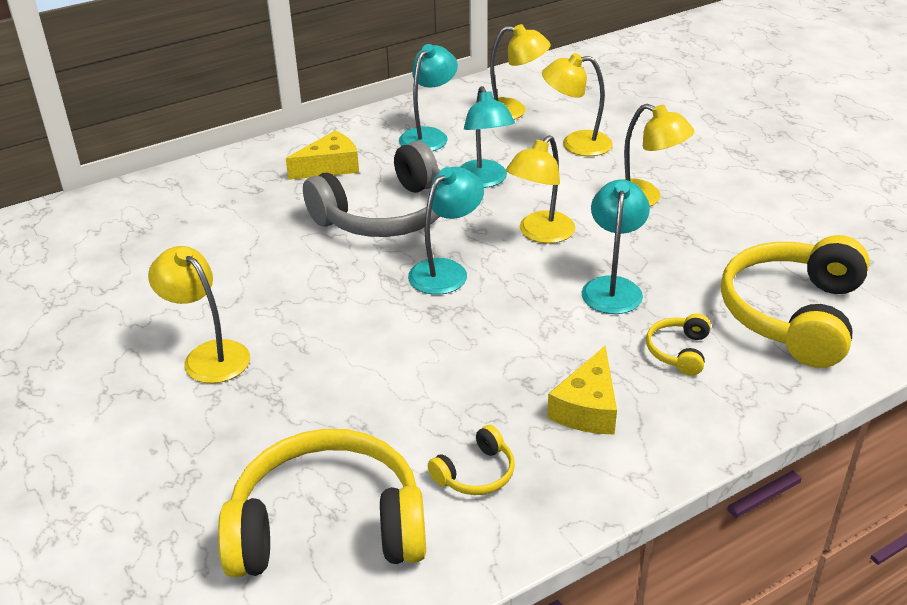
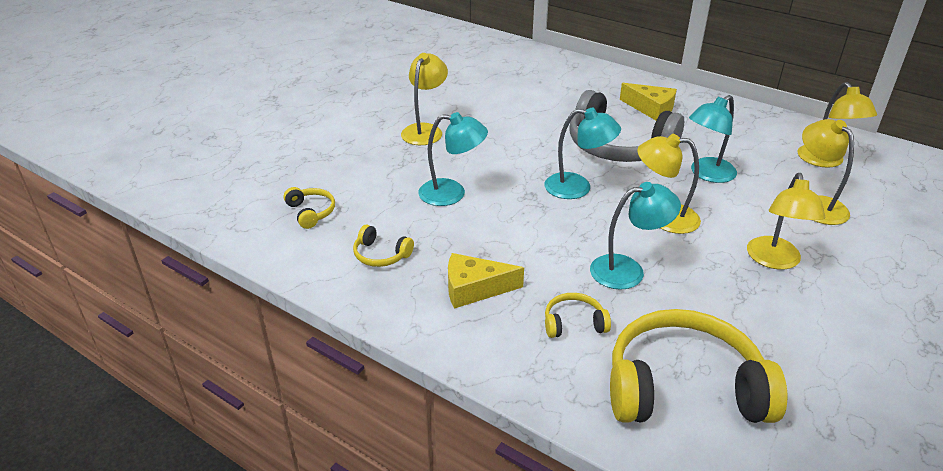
camera: 65 degrees right, 0 degrees up
(328, 526) = (311, 212): yellow headphones -> yellow headphones, size x0.44
(429, 136) = (738, 134): turquoise lamp -> turquoise lamp (452, 193)

